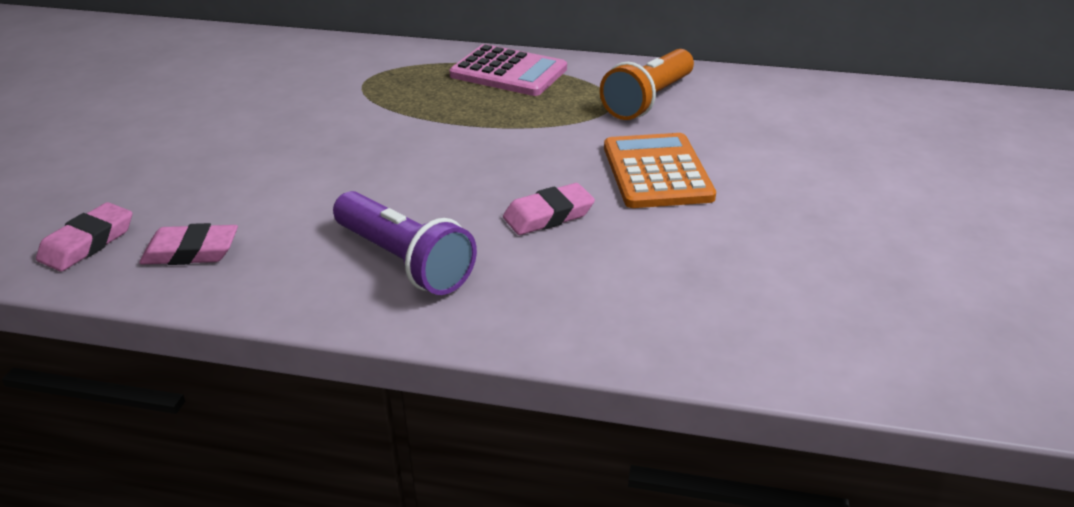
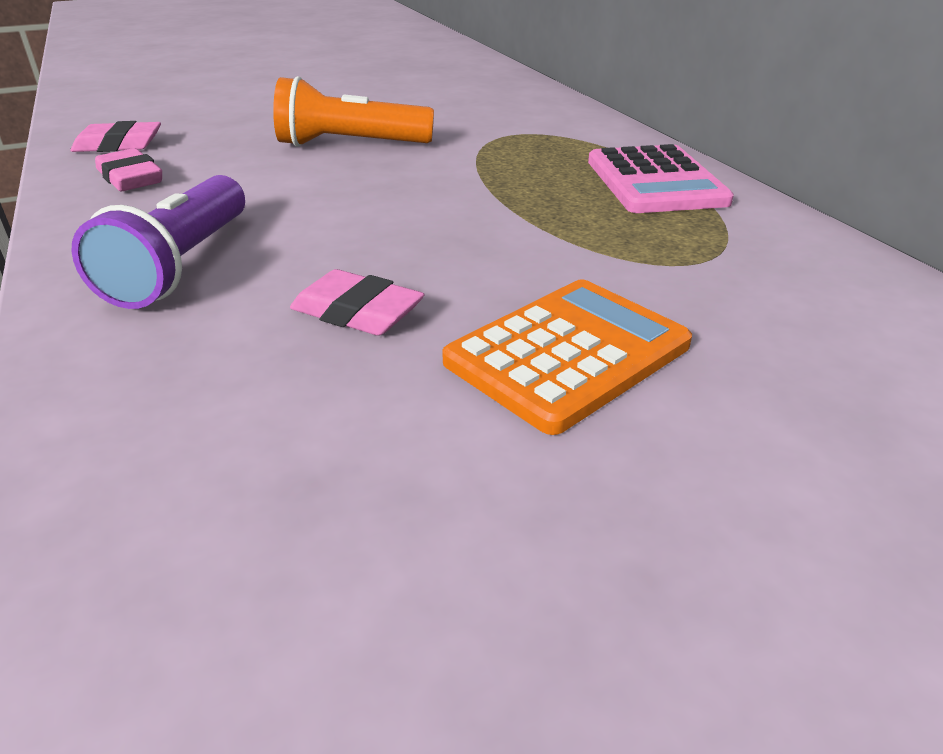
camera: 55 degrees right, 0 degrees up
(648, 100) = (757, 281): orange flashlight -> orange flashlight (350, 145)

